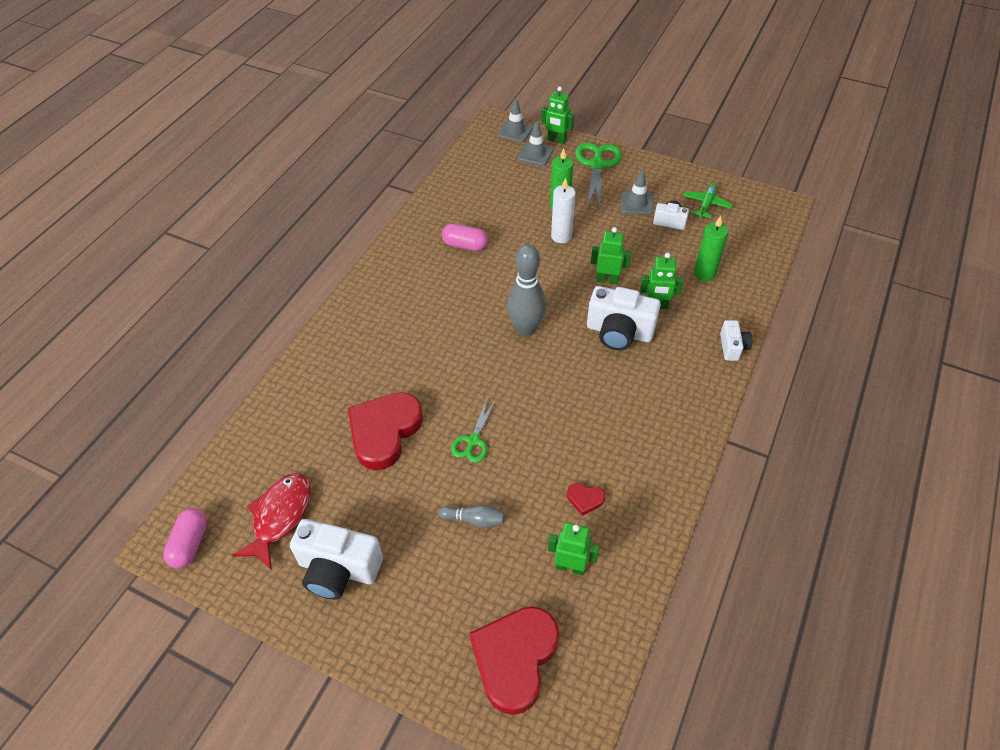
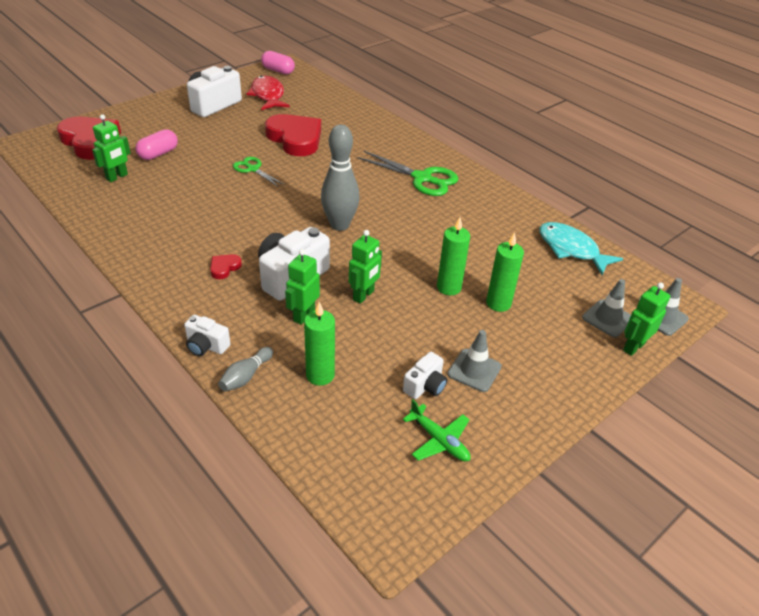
camera: 110 degrees right, 10 degrees down
(280, 516) = (268, 95): red fish -> red fish turned 150 degrees counterclockwise
(463, 182) = (571, 249): none -> turquoise fish
(465, 245) = (470, 223): pink capsule -> pink capsule (158, 154)
(474, 520) = (192, 153): grey bowling pin -> grey bowling pin (246, 376)
(561, 236) = (449, 287): white candle -> green candle
(585, 499) = (155, 199): red heart -> red heart (224, 268)
(597, 165) = (566, 364): green scissors -> green scissors (422, 178)

